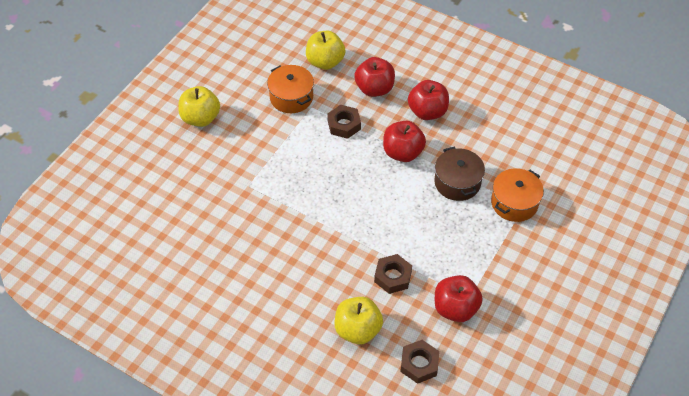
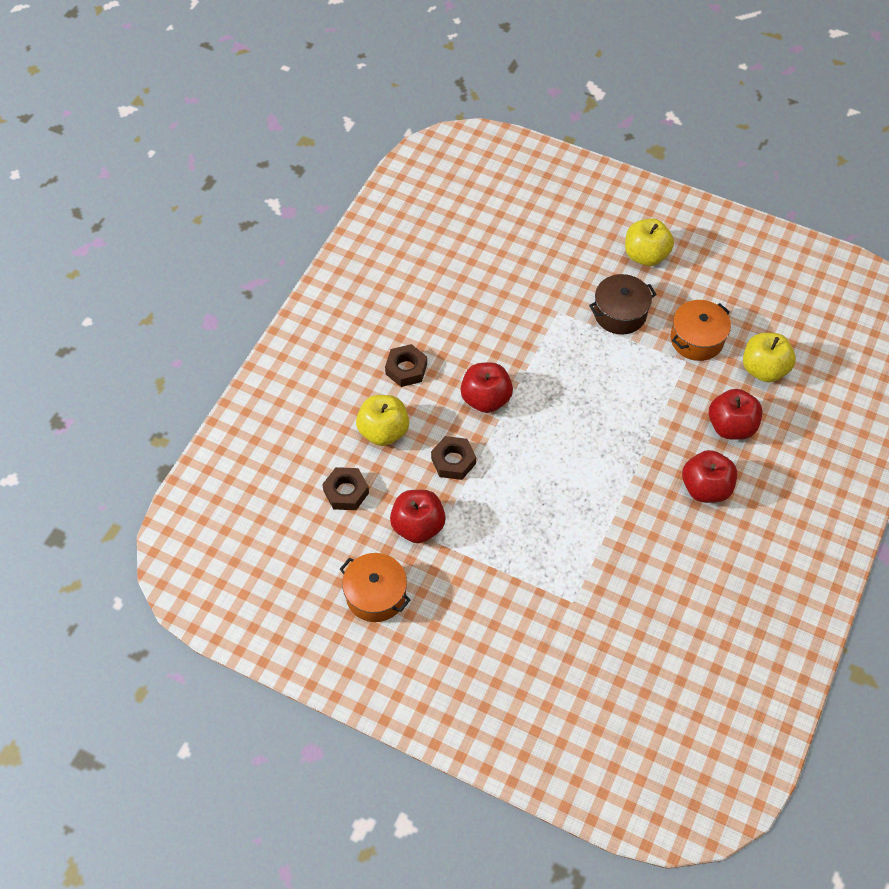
camera: 85 degrees right, 5 degrees up
(344, 125) = (664, 397): brown nut -> brown nut (406, 369)
(402, 152) = (633, 463): red apple -> red apple (485, 399)
(457, 182) = (597, 525): brown pot -> brown pot (620, 313)
(514, 203) = (576, 591): orange pot -> orange pot (376, 594)

